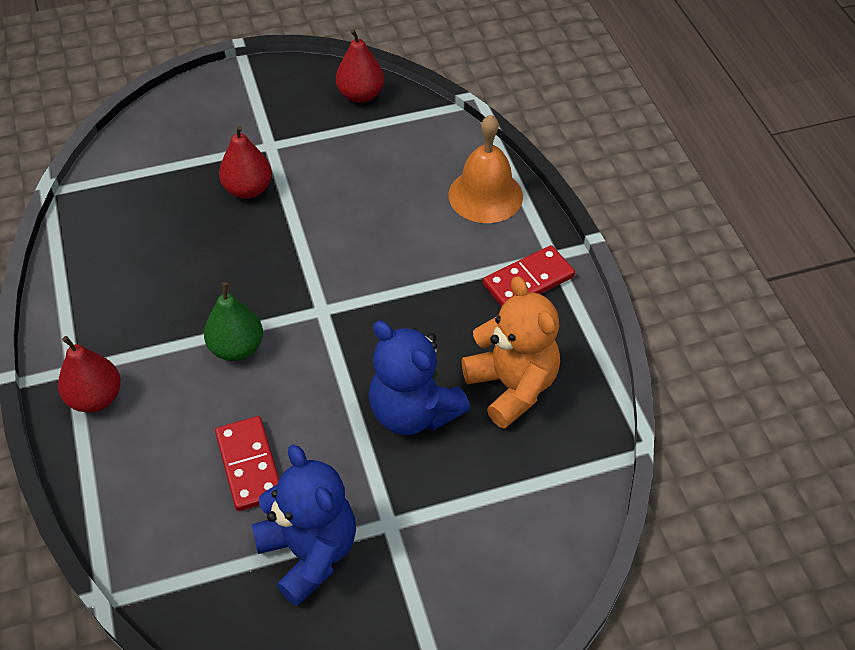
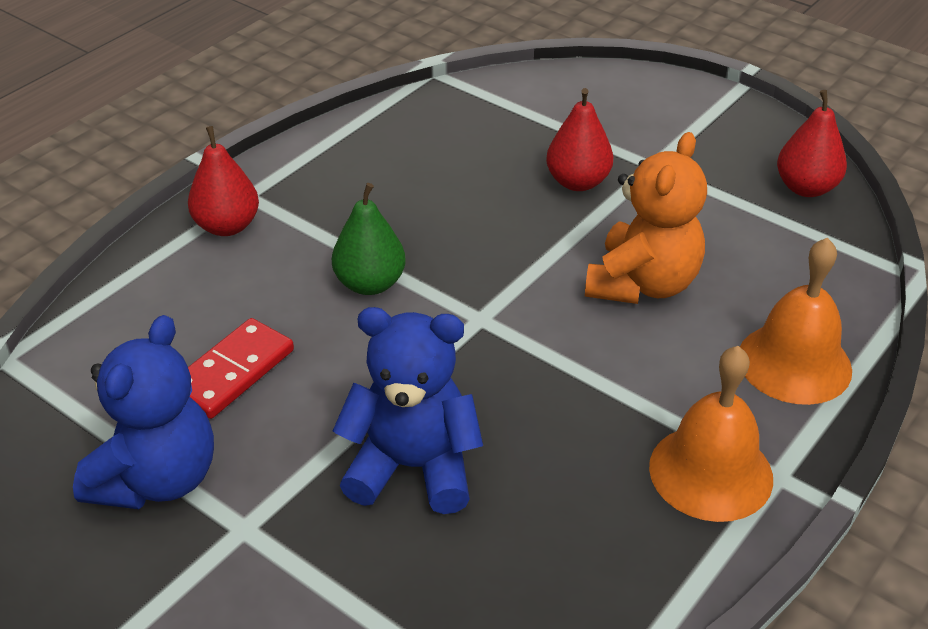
camera: 55 degrees right, 10 degrees down
(413, 412) = (413, 467): blue teddy bear -> blue teddy bear turned 90 degrees clockwise
(512, 386) = (533, 542): orange teddy bear -> orange teddy bear (642, 284)
(528, 280) = (710, 472): red domino -> orange bell

